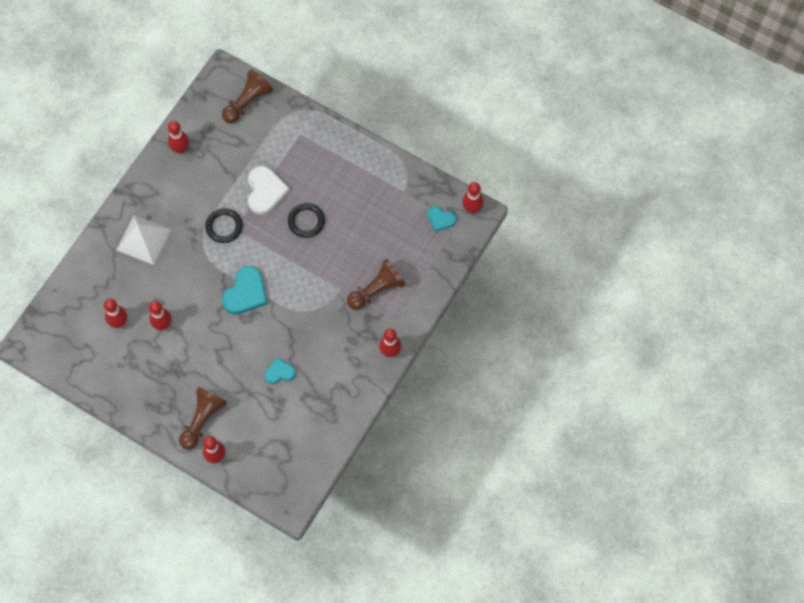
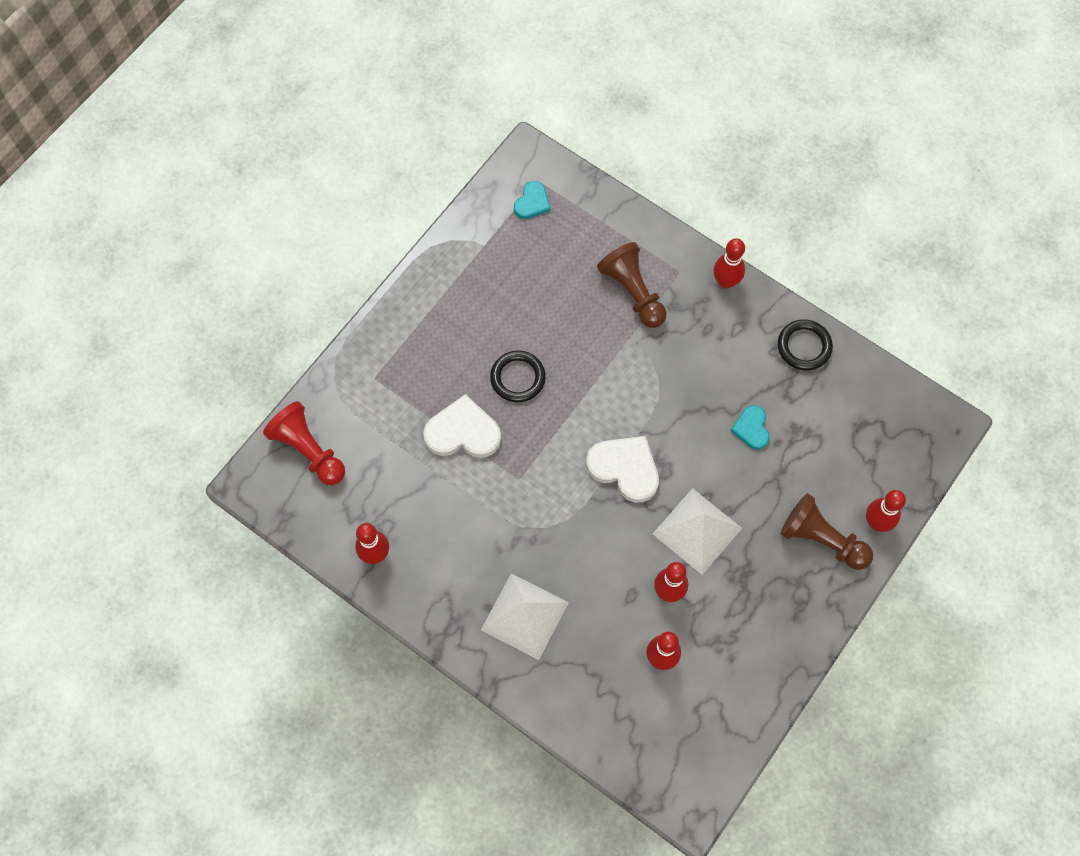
camera: 85 degrees left, 0 degrees up
(204, 340) = (697, 531): none -> white pyramid
(224, 227) = (515, 494): black ring -> black ring (804, 346)
(246, 293) = (625, 468): turquoise heart -> white heart
(247, 102) = (308, 450): brown pawn -> red pawn
(472, 209) = (520, 162): red bowling pin -> none

